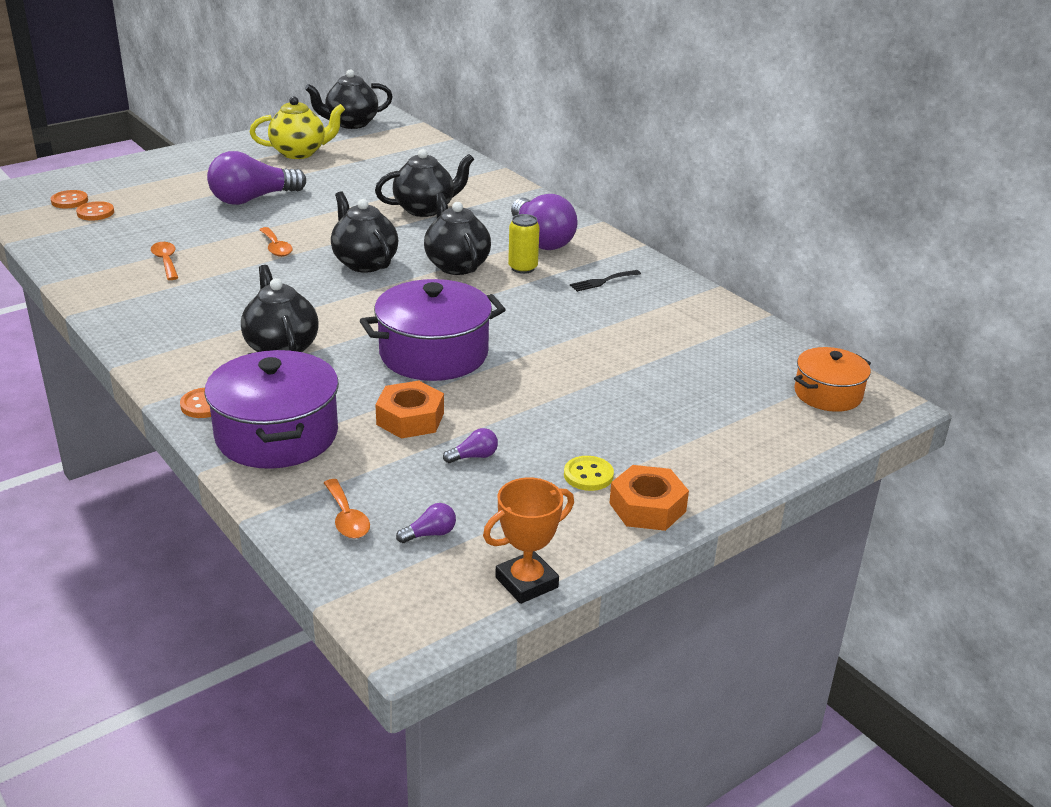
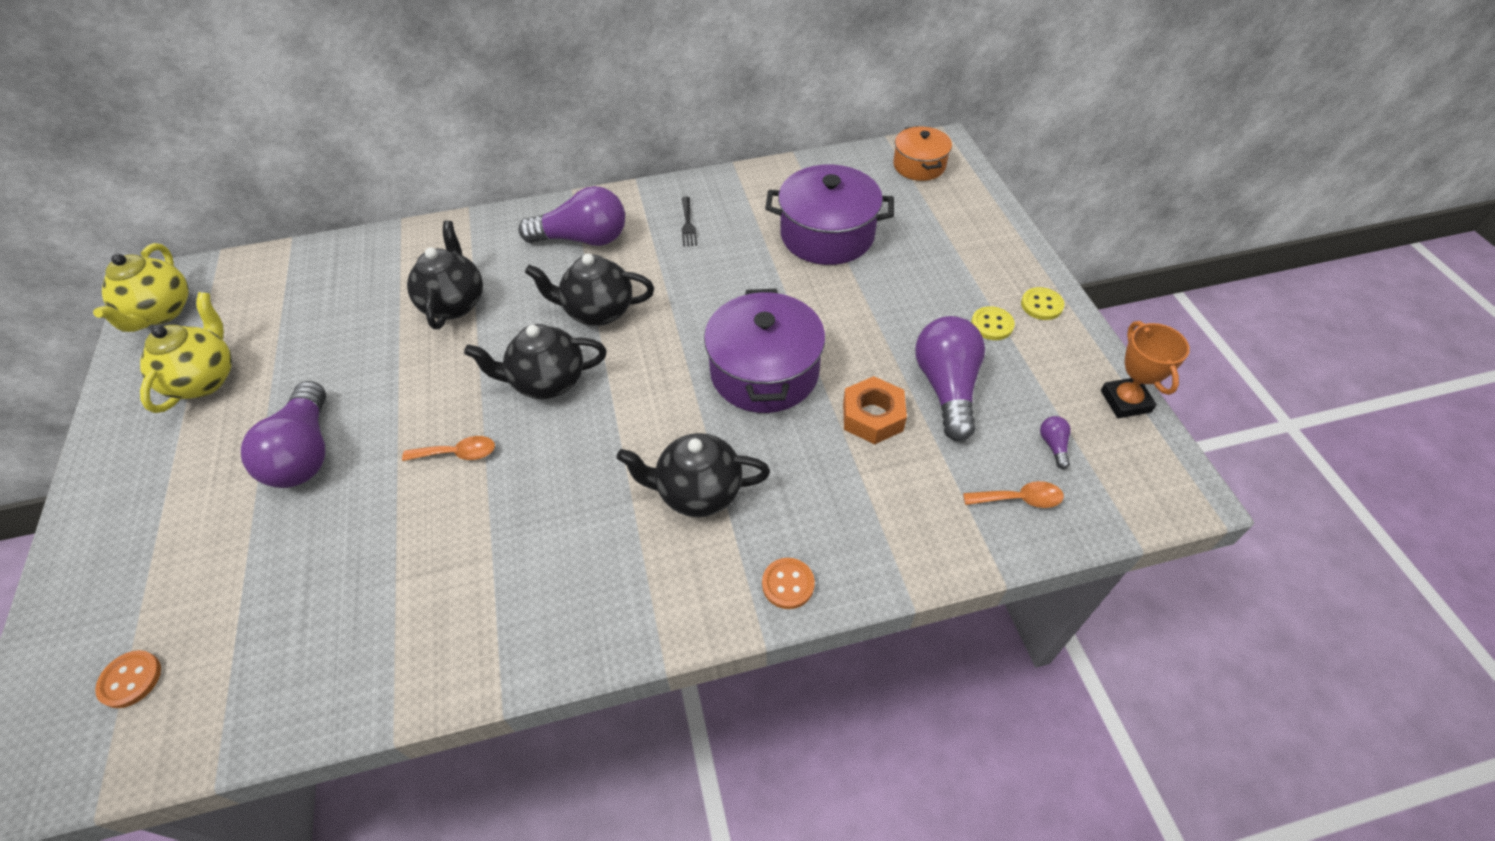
camera: 65 degrees left, 20 degrees up
(95, 213) = (202, 647): orange button -> none
(166, 261) = (419, 575): orange spoon -> none
(276, 435) = (868, 528): purple pot -> purple pot (827, 235)
(351, 124) = (162, 312): black teapot -> yellow teapot
(474, 456) = (946, 388): purple light bulb -> purple light bulb, size x2.49
(523, 268) = (632, 267): yellow can -> none
(647, 507) = (1041, 305): orange nut -> yellow button

